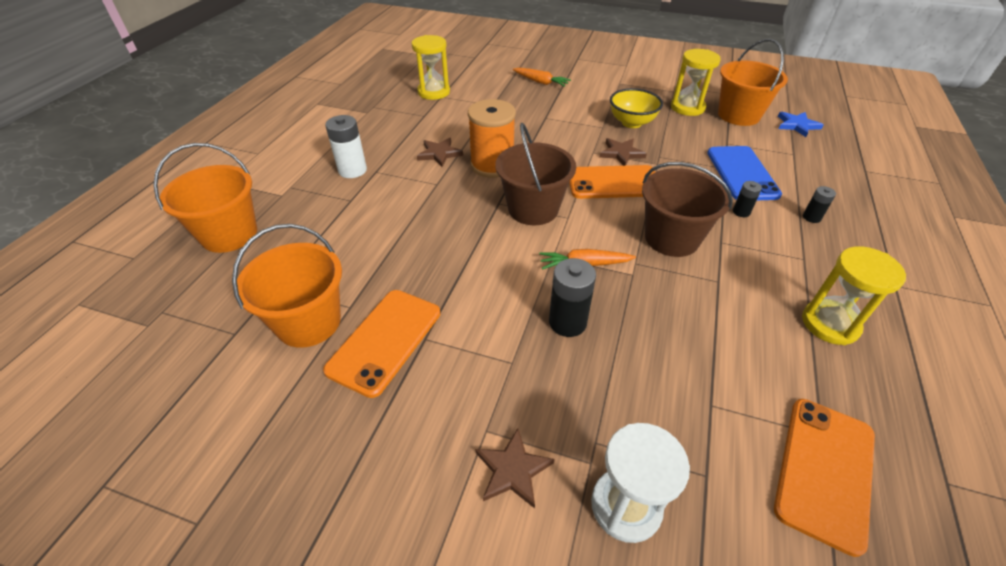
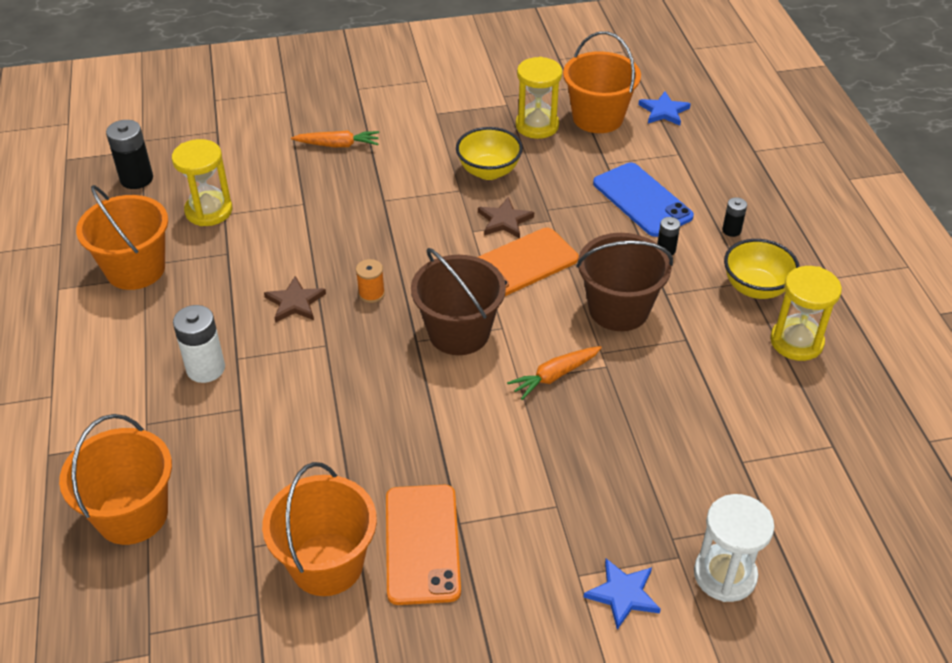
camera: 30 degrees left, 0 degrees up
(366, 107) = (135, 269): none -> orange bucket
(492, 165) = (371, 293): orange spool -> orange spool, size x0.46
(513, 470) = (623, 594): brown star -> blue star
(567, 322) = (579, 443): black battery -> black battery (136, 179)
(810, 266) = (755, 288): none -> yellow bowl
(825, 471) = (847, 474): orange phone -> none

